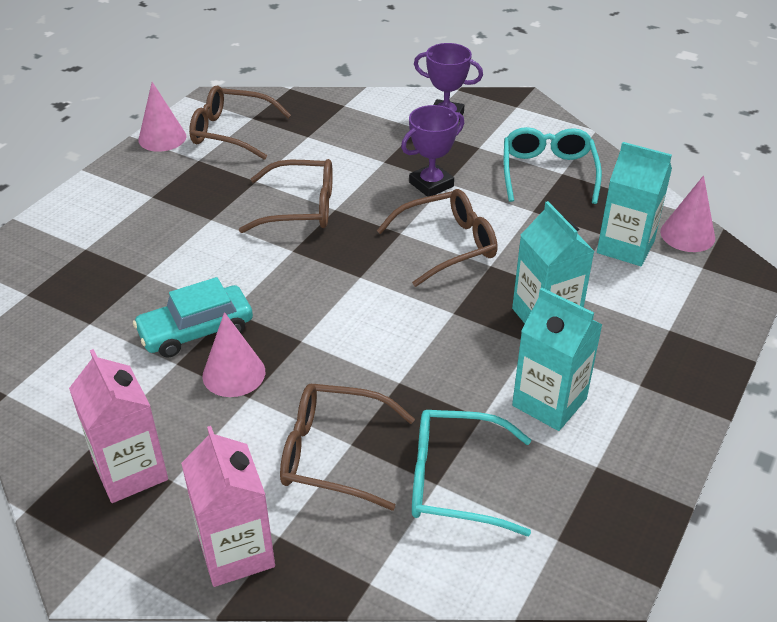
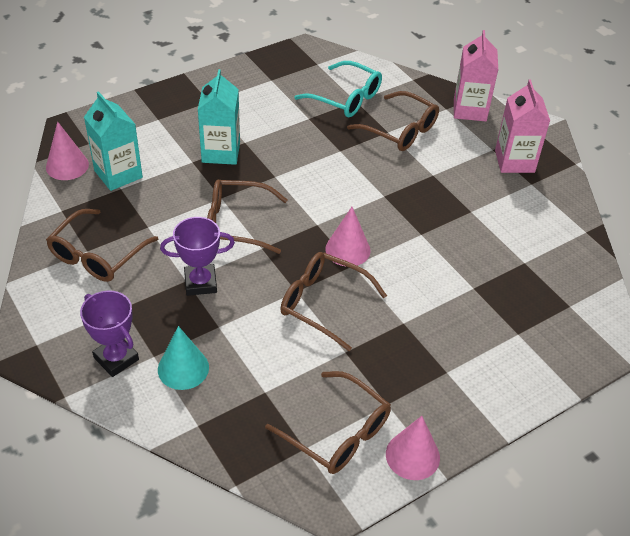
camera: 155 degrees left, 5 degrees up
(196, 330) = (450, 228): turquoise car -> none
(234, 373) = (436, 191): pink cone -> pink cone (347, 249)
(387, 128) = (183, 368): none -> turquoise cone
(548, 173) = (97, 255): turquoise glasses -> brown glasses
(549, 402) = (266, 111): turquoise carton -> none

